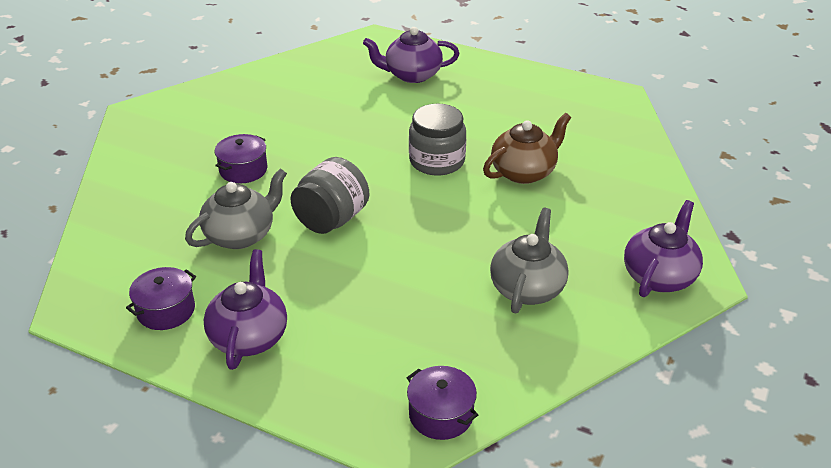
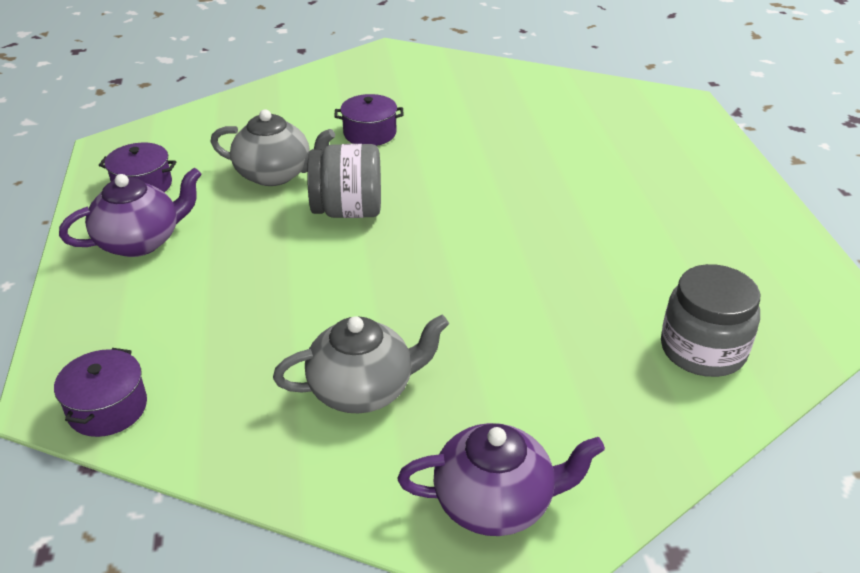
camera: 55 degrees right, 0 degrees up
(412, 75) = (652, 151): purple teapot -> none
(437, 161) = (519, 231): grey jar -> grey jar (702, 350)
(524, 172) = (576, 300): brown teapot -> none

